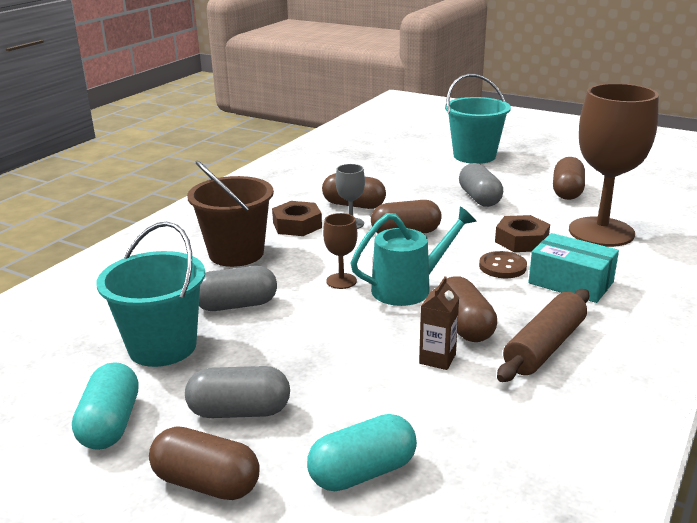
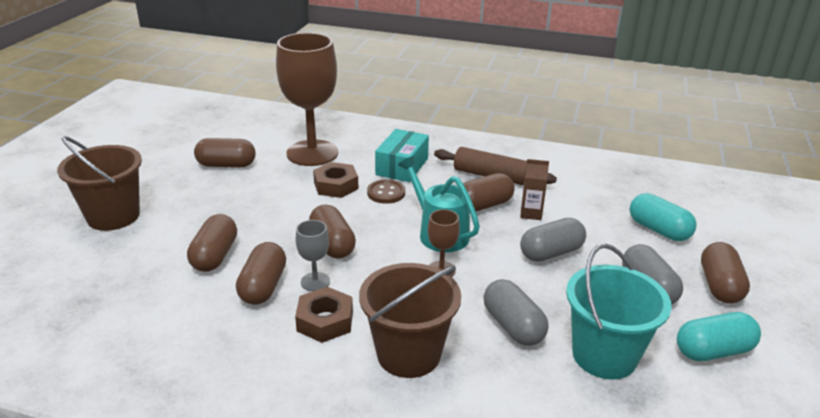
camera: 105 degrees left, 5 degrees up
(404, 189) = (215, 256): none -> brown capsule
(474, 156) = (113, 216): turquoise bucket -> brown bucket
(479, 198) = (243, 208): grey capsule -> grey capsule (551, 253)

